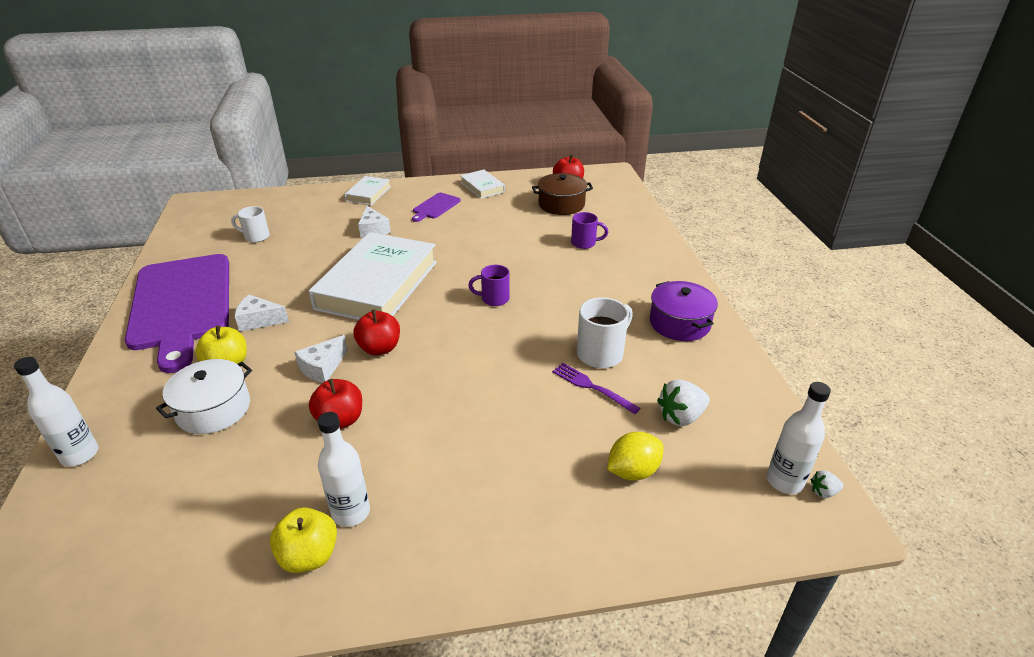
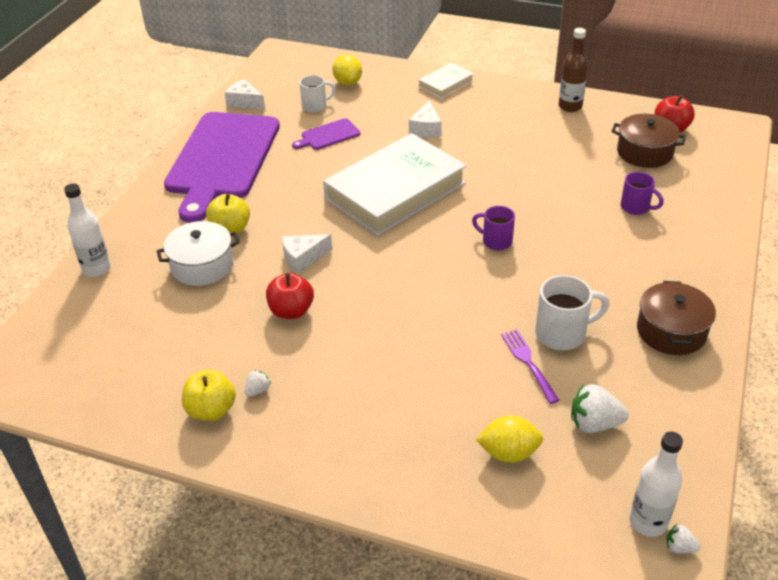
camera: 30 degrees right, 5 degrees up
(256, 237) = (315, 106): white mug -> white mug turned 120 degrees clockwise
(259, 320) = (275, 195): white cheese -> white cheese (245, 102)
(277, 212) = (348, 82): none -> yellow lemon
(351, 512) = (258, 390): white bottle -> white strawberry
(379, 348) = (360, 257): red apple -> none
(435, 207) = (504, 118): purple cutting board -> purple cutting board (328, 135)
(482, 187) = (570, 106): white book -> brown bottle
(679, 323) = (671, 331): purple pot -> brown pot

